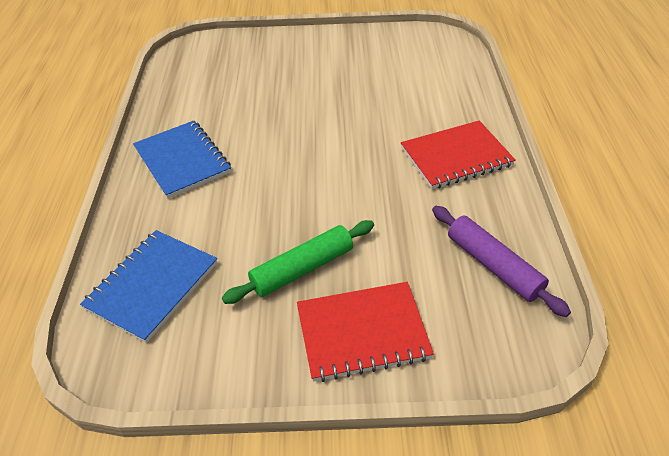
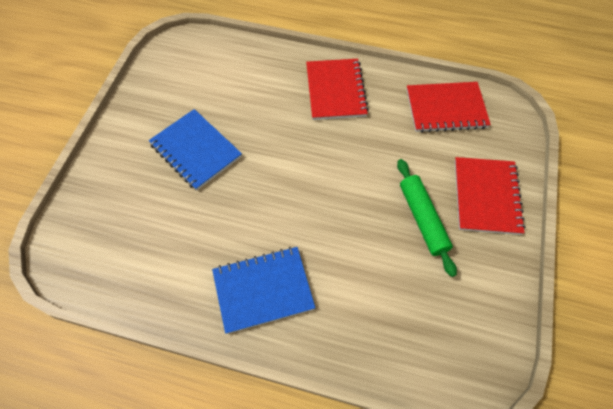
camera: 75 degrees left, 15 degrees up
(152, 286) = (415, 332): blue notebook -> blue notebook (196, 150)
(493, 266) = (446, 108): purple rolling pin -> red notebook

